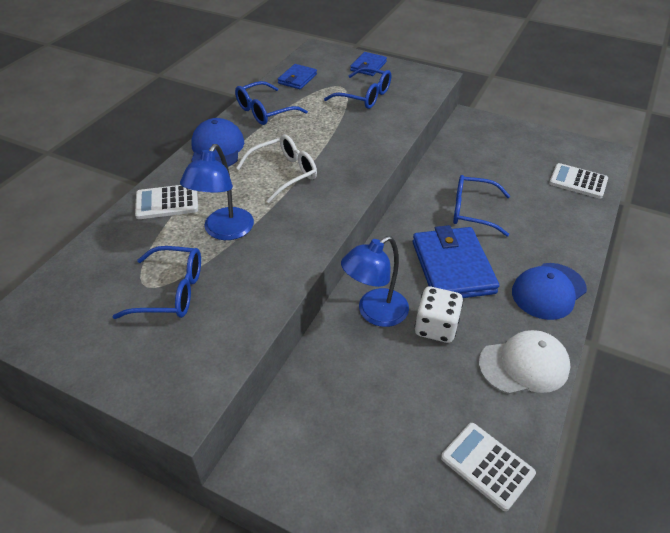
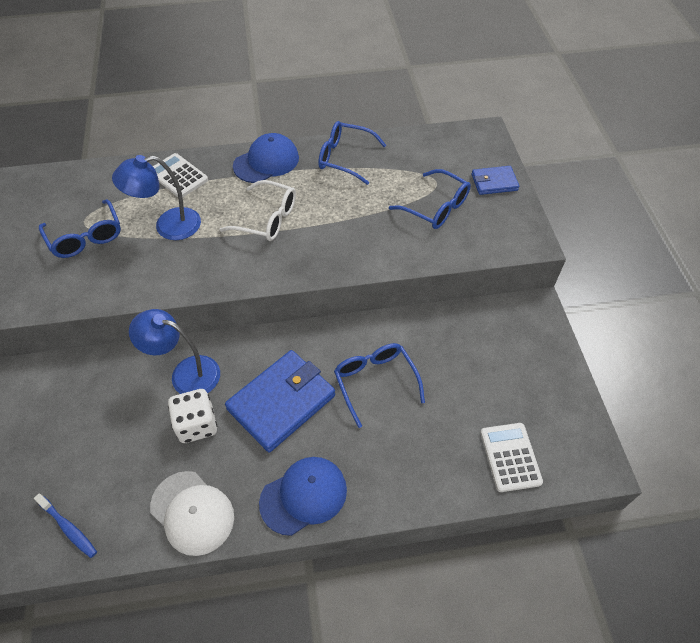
camera: 55 degrees right, 10 degrees up
(297, 79) = (417, 148): blue wallet -> none
(365, 96) = (436, 207): blue glasses -> blue glasses turned 45 degrees counterclockwise
(487, 466) = (68, 528): white calculator -> blue toothbrush
(548, 291) = (304, 496): blue cap -> blue cap turned 135 degrees clockwise

